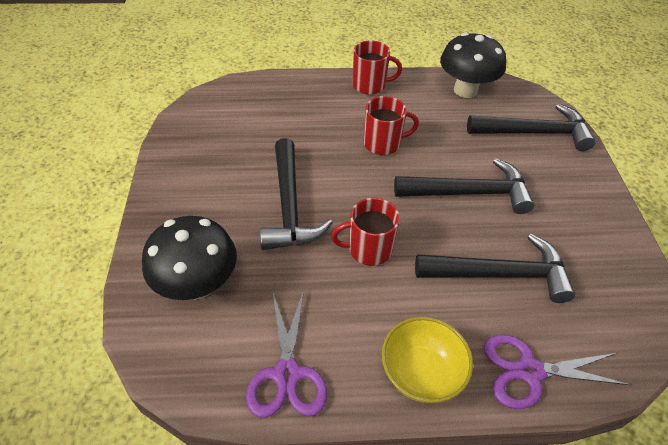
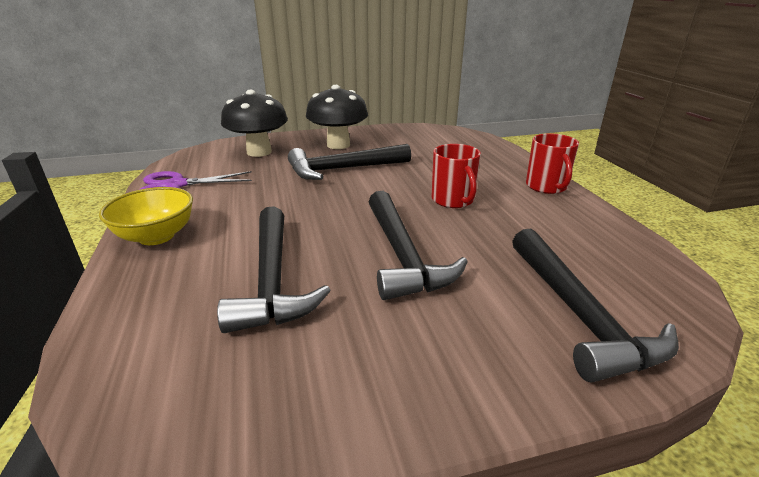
camera: 80 degrees right, 20 degrees down
(368, 249) = (300, 204): red mug -> none
(465, 90) = (616, 247): black mushroom -> black mushroom (338, 145)
(529, 371) = (132, 301): purple scissors -> none

